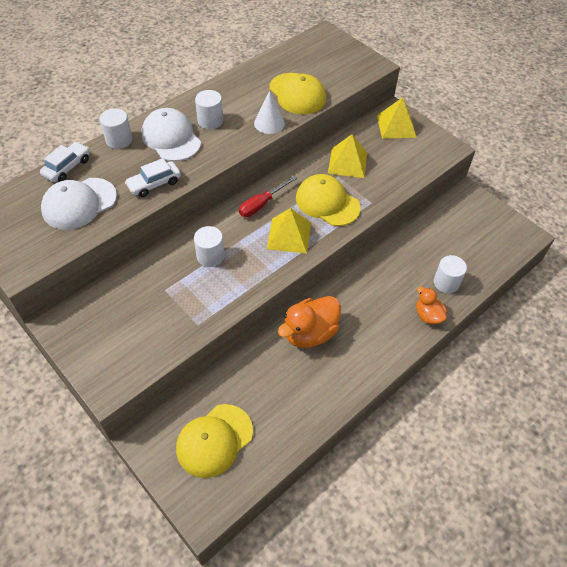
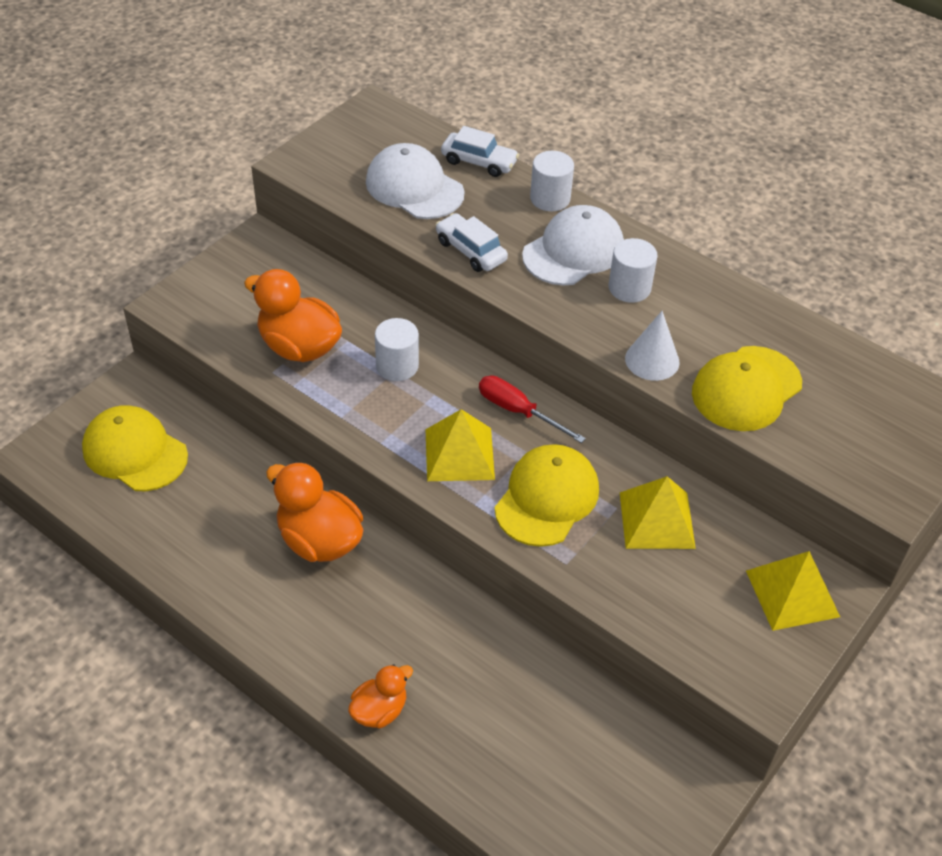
camera: 80 degrees right, 5 degrees down
(178, 307) = (299, 347): none -> orange duck
(446, 283) = (459, 740): white cylinder -> none

